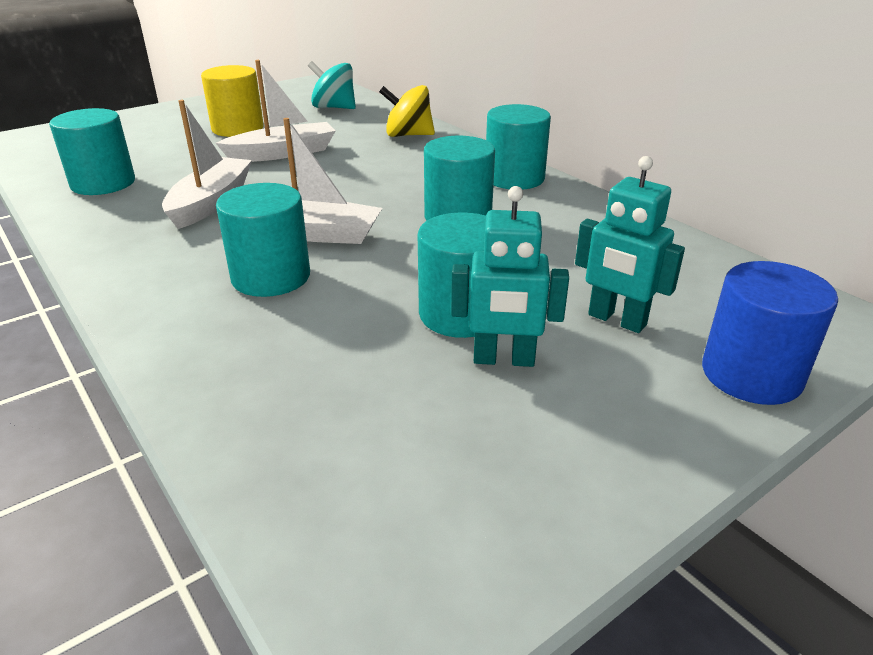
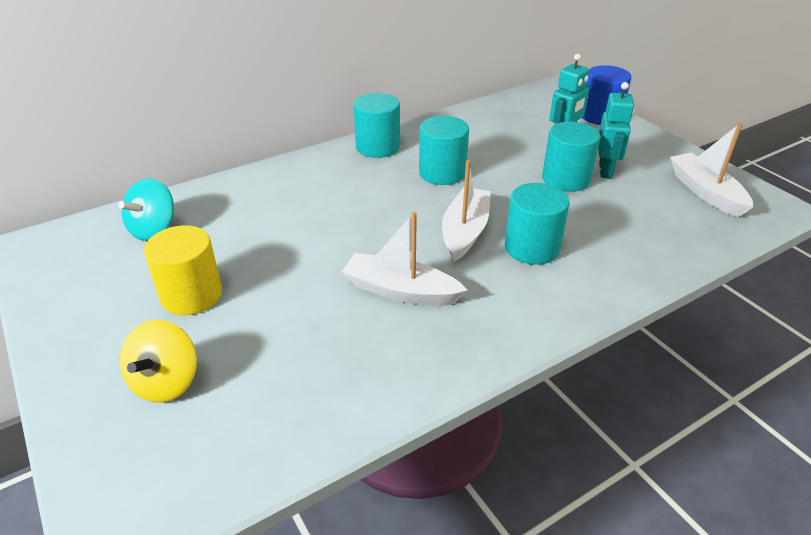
camera: 85 degrees left, 5 degrees up
(103, 183) = (336, 378): turquoise cylinder -> none
(283, 153) = (286, 257): white boat -> white boat (706, 192)
(408, 135) = (265, 187): yellow spinning top -> yellow spinning top (166, 382)

